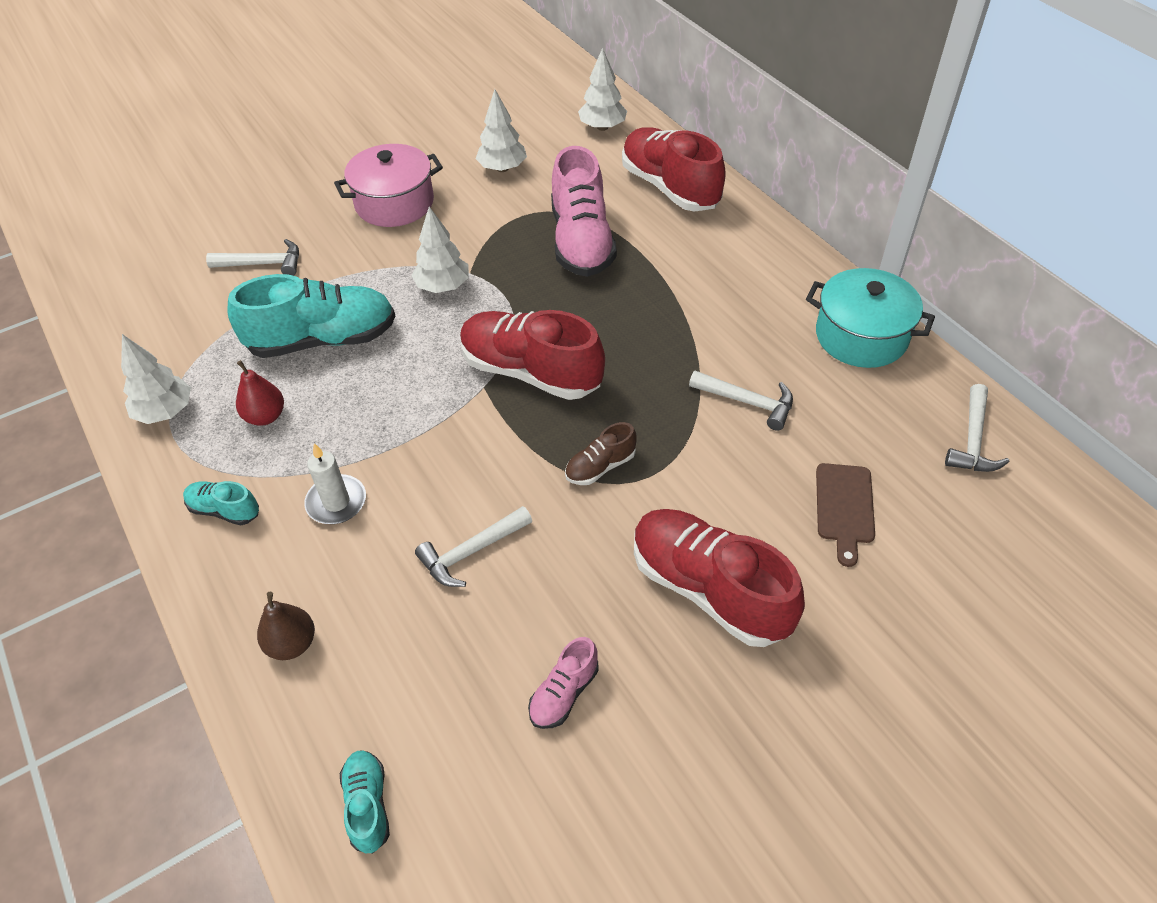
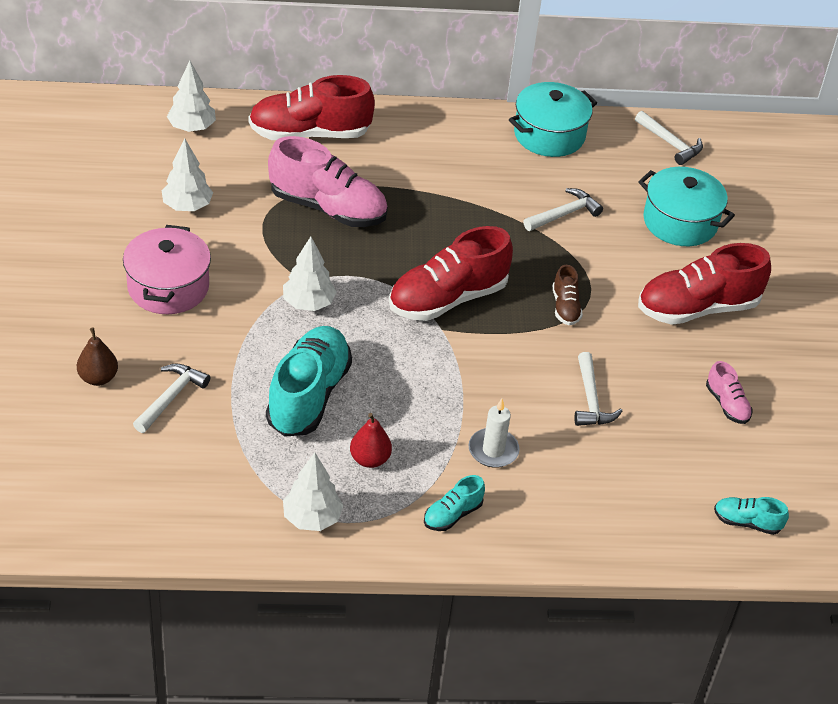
camera: 65 degrees left, 5 degrees down
(292, 644) = (603, 517): brown pear -> brown pear (98, 378)
(844, 508) = (680, 222): brown cutting board -> turquoise pot

